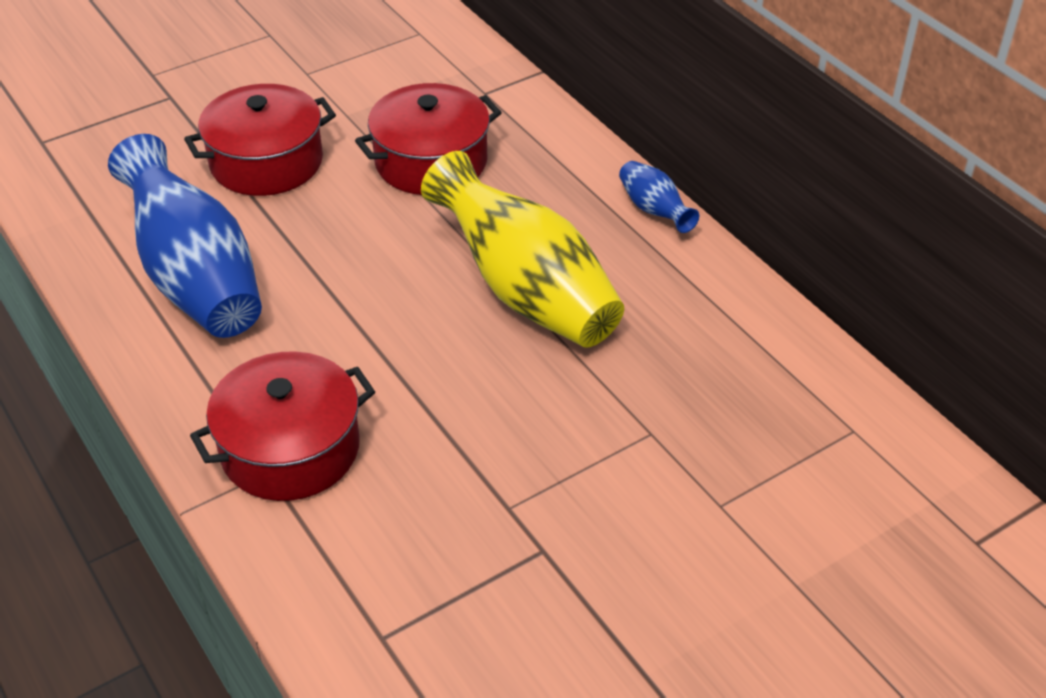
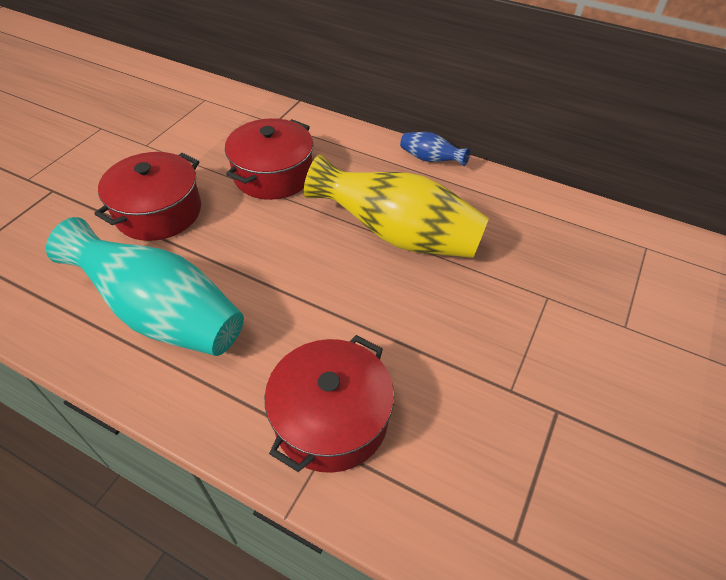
camera: 30 degrees left, 5 degrees up
(195, 277) = (162, 314): blue vase -> turquoise vase

